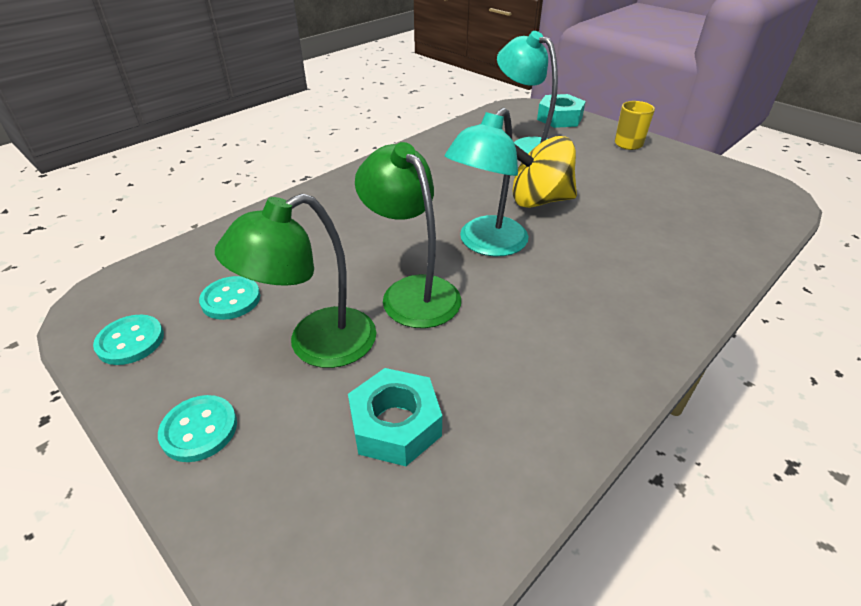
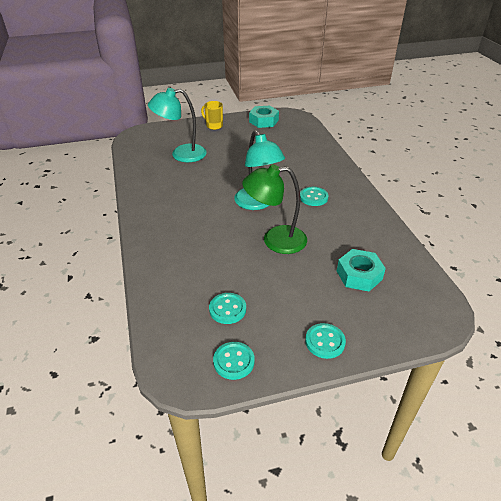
camera: 60 degrees left, 0 degrees up
(316, 345) = (291, 285): green lamp -> none
(539, 200) = (236, 173): yellow spinning top -> none
(559, 118) = (163, 131): turquoise nut -> turquoise nut (263, 121)
(566, 295) = (313, 197): none -> turquoise button

